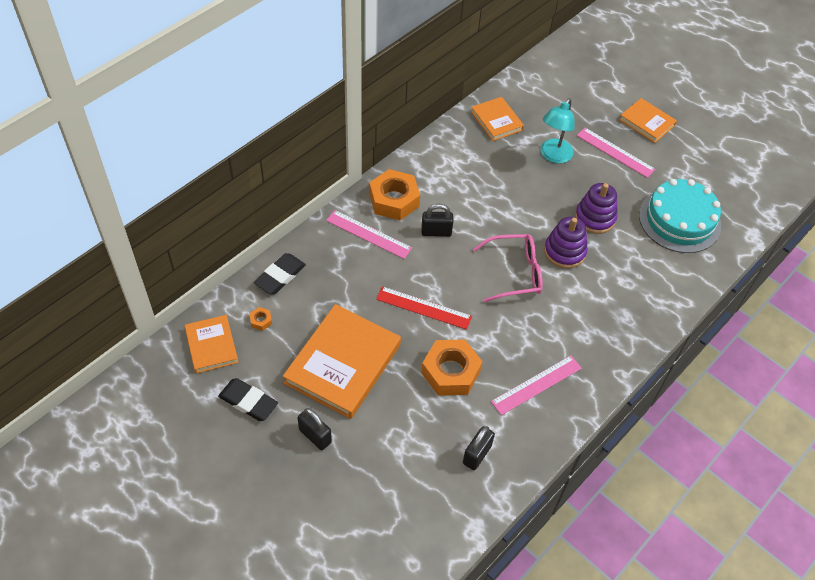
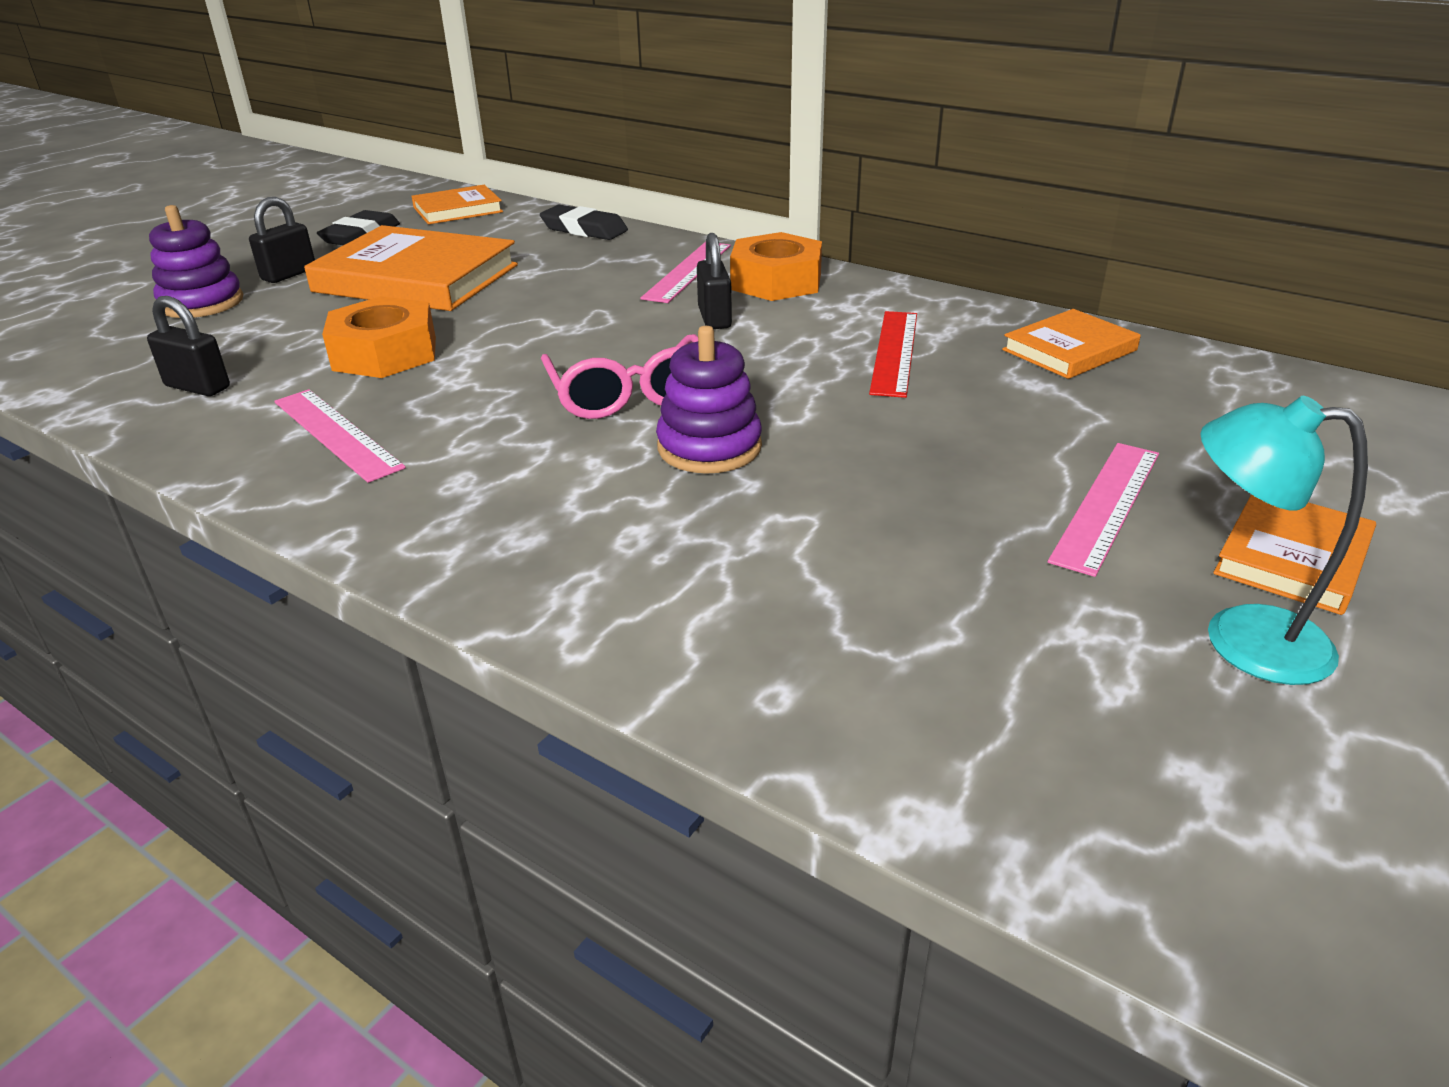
camera: 85 degrees right, 20 degrees down
(261, 321) = (500, 228): orange nut -> none
(423, 308) = (531, 322): red ruler -> red ruler (894, 352)
(553, 156) = (1015, 418): turquoise lamp -> turquoise lamp (1240, 639)
(595, 218) = (838, 482): purple stacking toy -> purple stacking toy (202, 303)
(679, 220) = (906, 629): turquoise cake -> none

